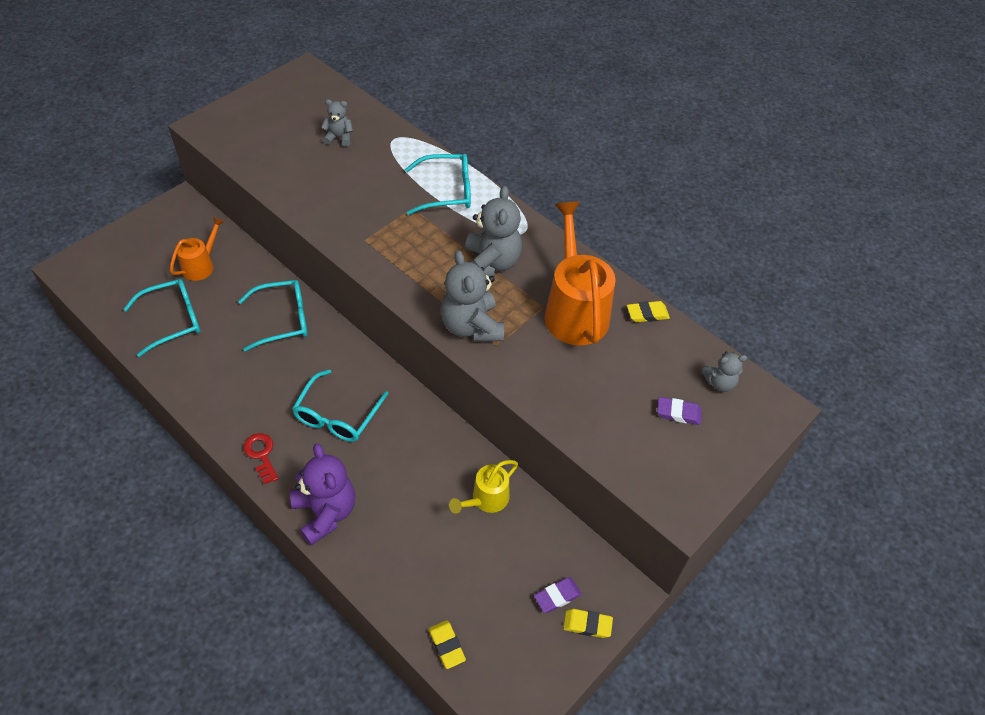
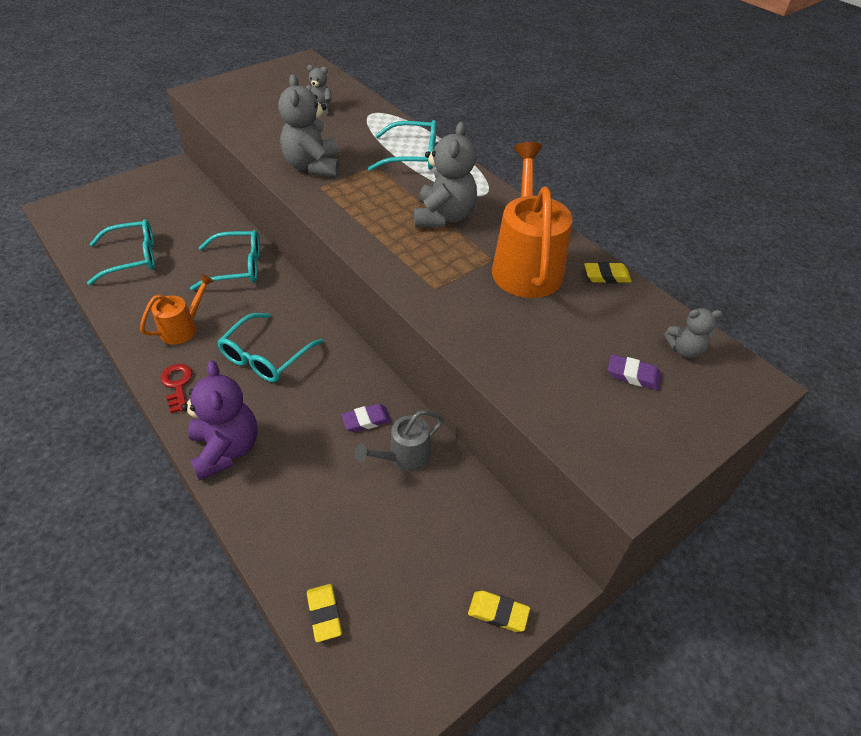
camera: 10 degrees right, 5 degrees down
(201, 265) = (175, 216): orange watering can -> orange watering can (184, 328)
(471, 326) = (411, 269): grey teddy bear -> grey teddy bear (313, 166)
(486, 500) = (404, 457): yellow watering can -> grey watering can
(557, 596) = (467, 574): purple eraser -> purple eraser (366, 420)

